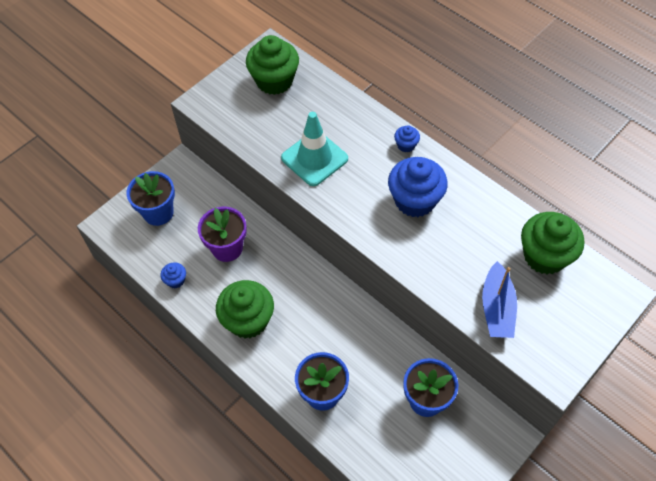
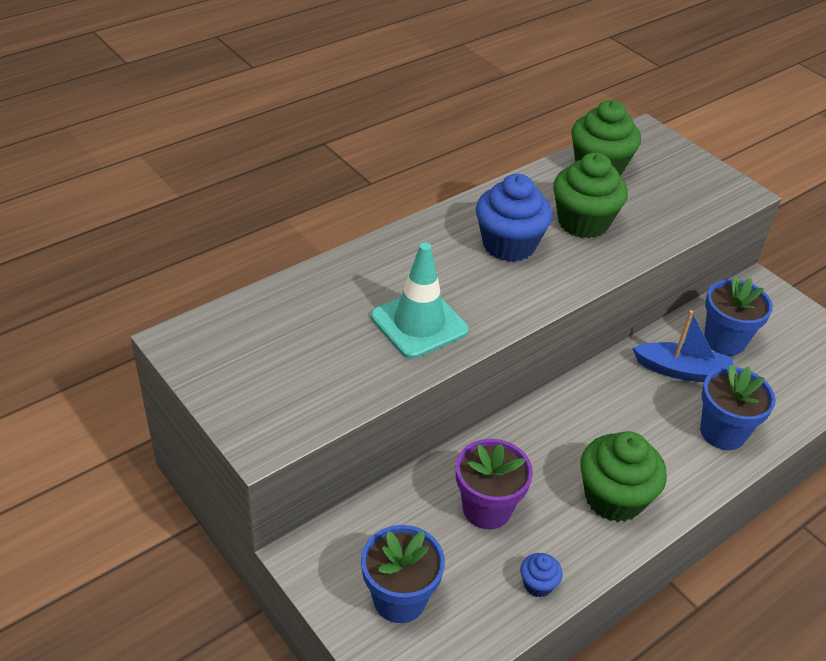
camera: 85 degrees left, 15 degrees down
(274, 81) = (252, 345): green cupcake -> green cupcake (583, 222)
(406, 145) = (418, 236): blue cupcake -> none
(497, 308) = (665, 213): blue boat -> blue boat (682, 371)

